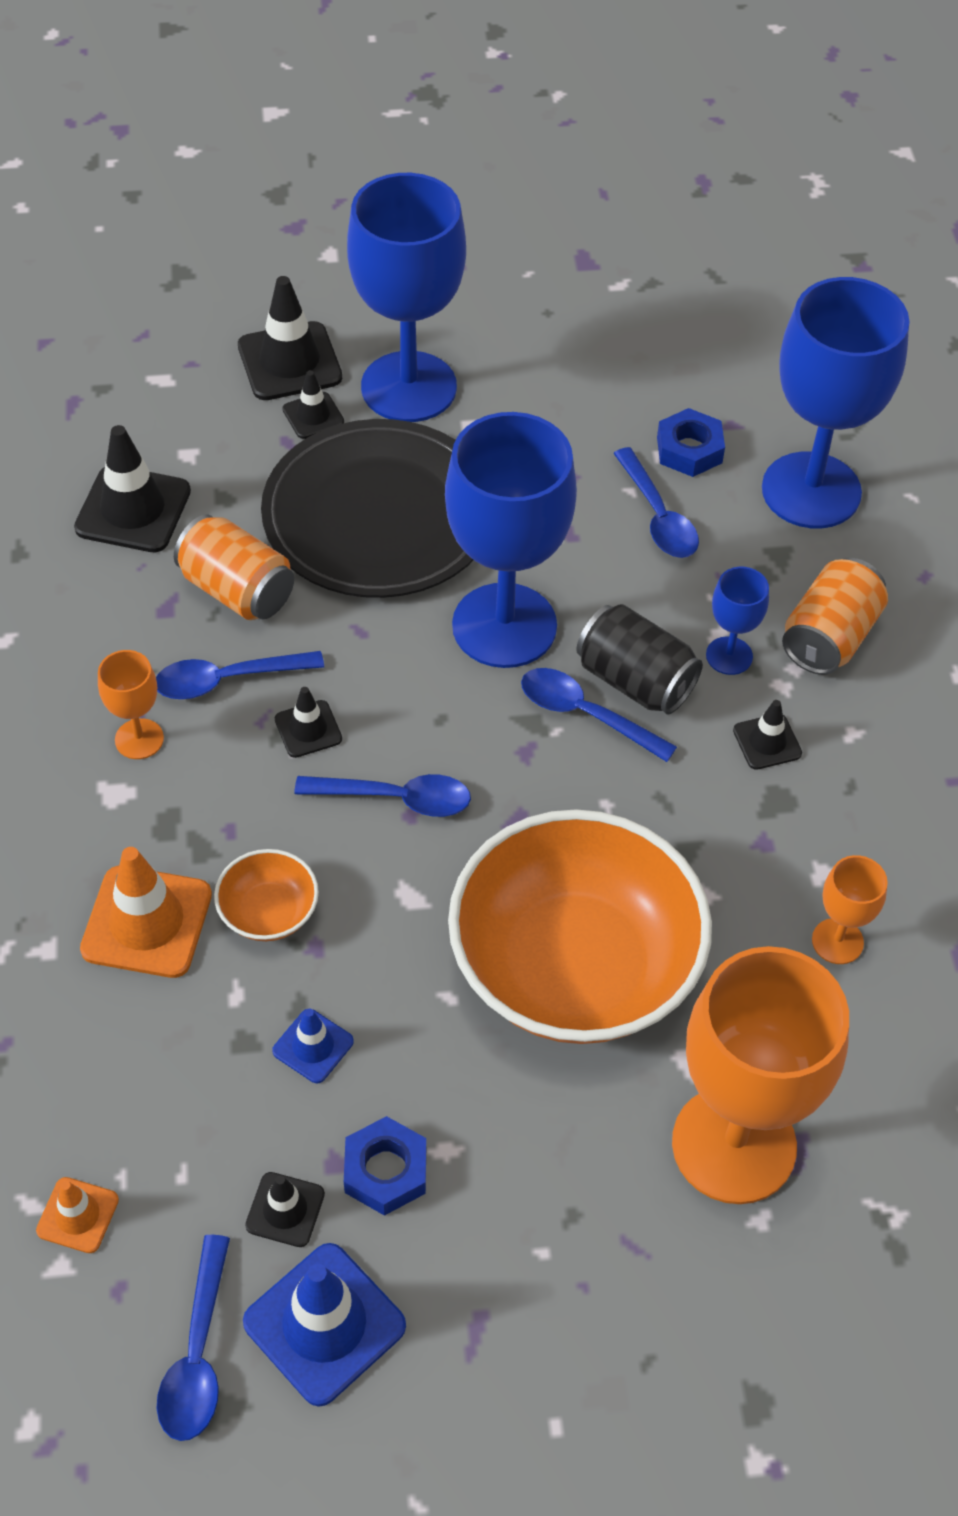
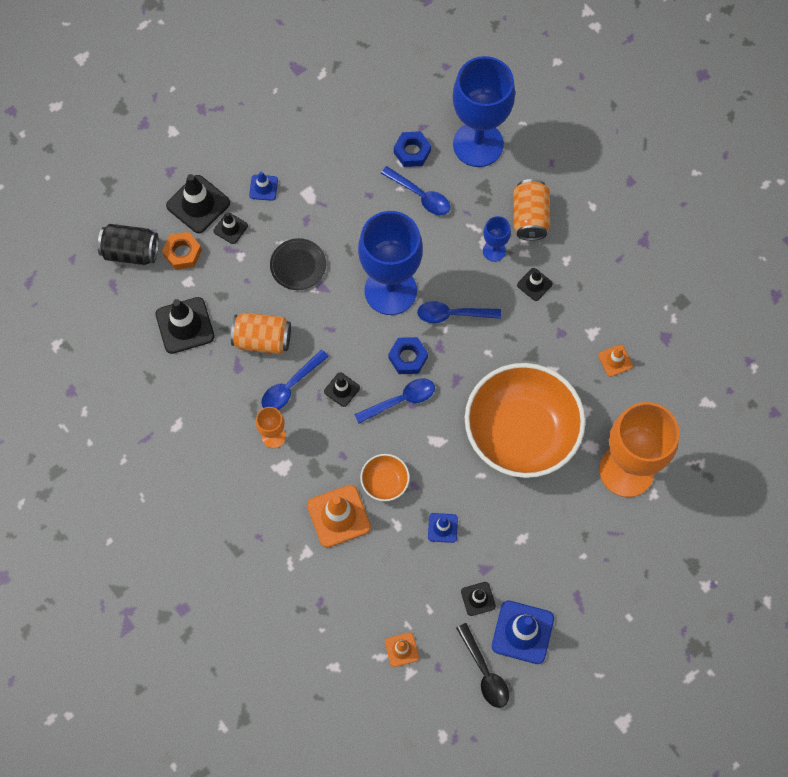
camera: 30 degrees left, 15 degrees up
(198, 1353) = (484, 671): blue spoon -> black spoon
(212, 413) = (182, 253): none -> orange nut
(379, 516) = (298, 265): black plate -> black plate, size x0.46
(385, 1171) = (505, 560): blue nut -> blue nut (408, 357)
(409, 387) = (263, 187): blue goblet -> blue traffic cone
(635, 680) = (462, 286): black can -> black can (131, 252)
(837, 941) = (615, 360): orange goblet -> orange traffic cone

